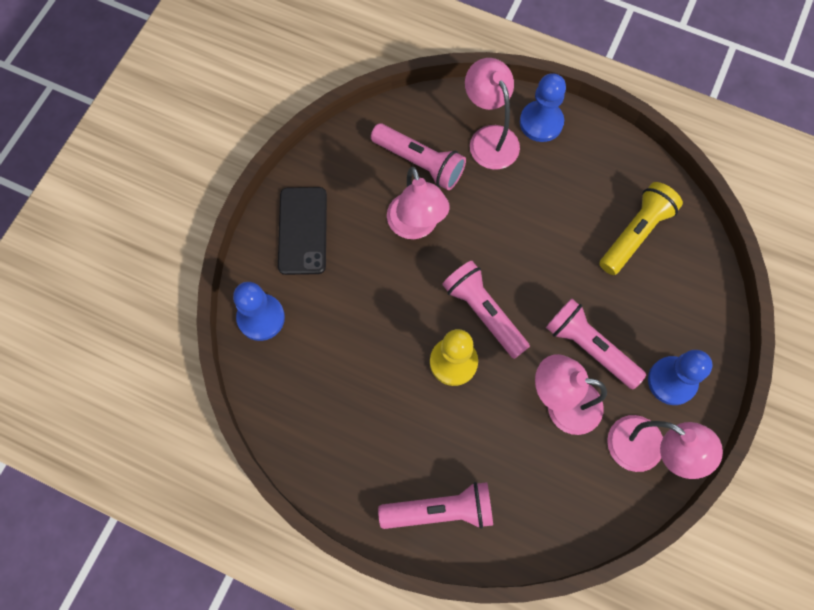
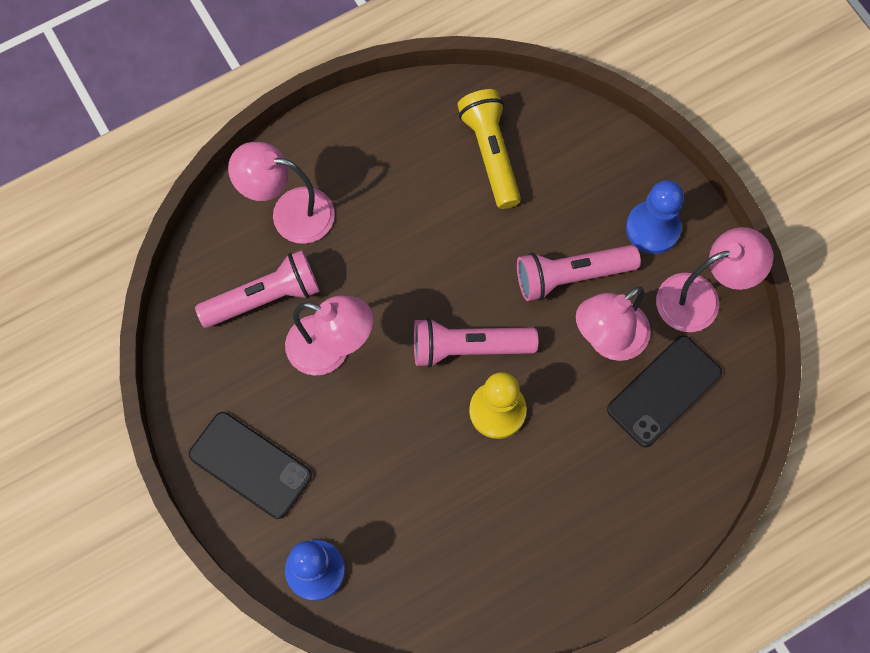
camera: 55 degrees left, 0 degrees up
(440, 510) = (632, 523): pink flashlight -> none
(541, 122) = (311, 153): blue pawn -> none
(555, 470) = (664, 391): none -> black phone

